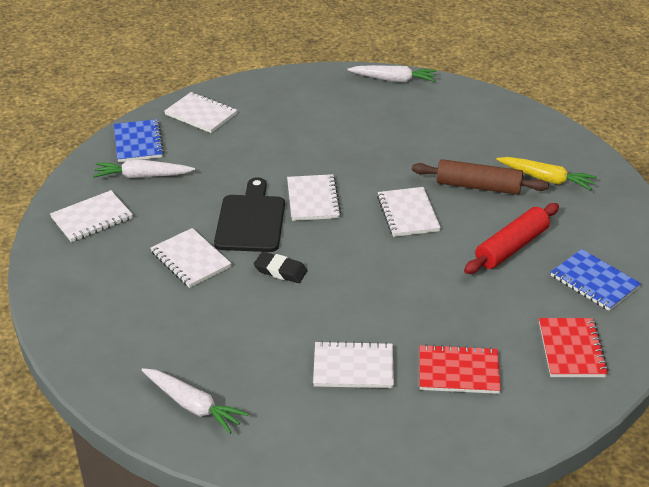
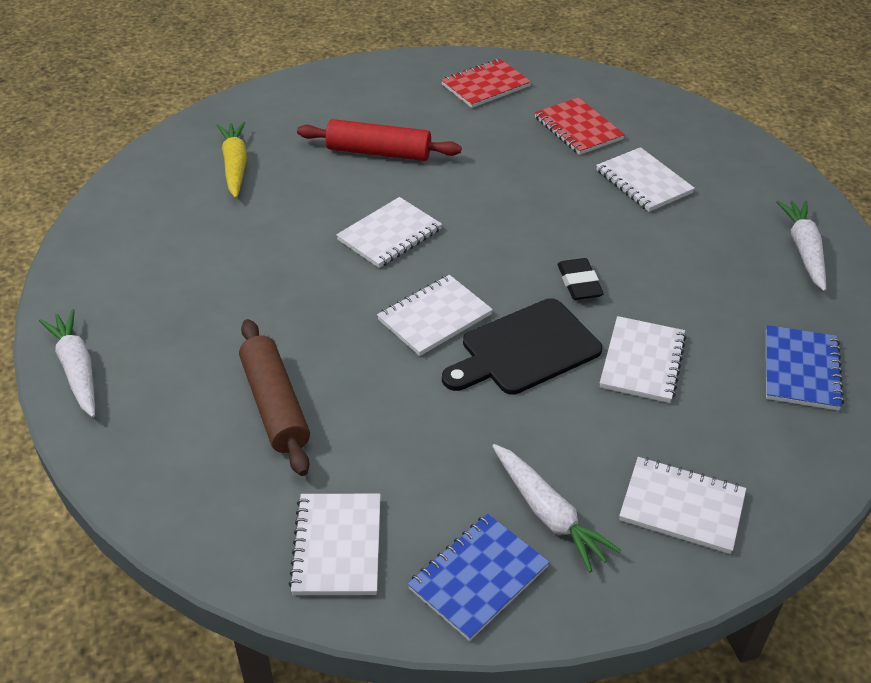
camera: 125 degrees left, 5 degrees up
(478, 186) = (291, 205): brown rolling pin -> brown rolling pin (275, 405)
(594, 282) = (383, 96): blue notebook -> blue notebook (800, 370)

